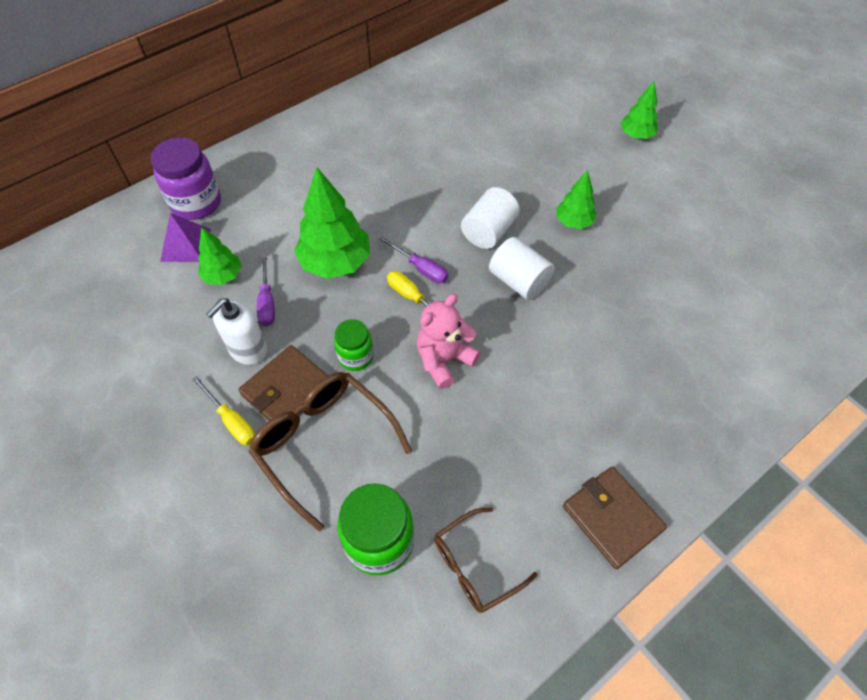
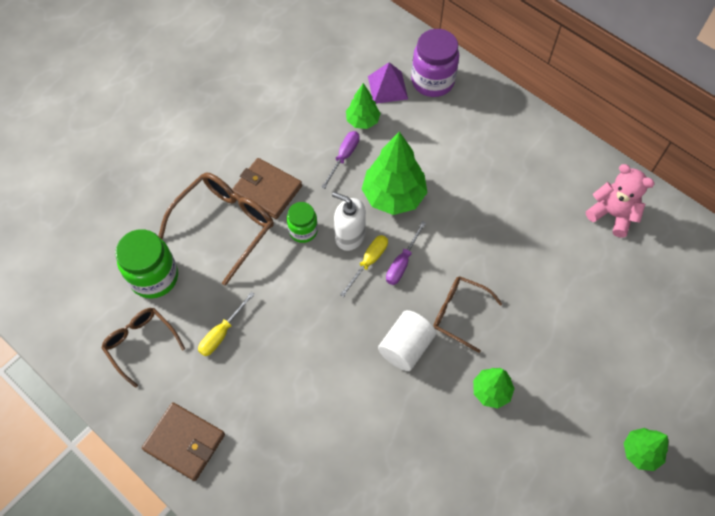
camera: 80 degrees right, 5 degrees up
(231, 421) = (236, 162): yellow screwdriver -> yellow screwdriver (222, 333)
(248, 350) = (297, 156): white soap dispenser -> white soap dispenser (349, 236)
(267, 301) = (344, 157): purple screwdriver -> purple screwdriver turned 135 degrees clockwise
(444, 360) = (311, 296): pink teddy bear -> pink teddy bear (612, 214)
(488, 231) = (459, 313): white cylinder -> brown glasses
(612, 518) = (185, 442): brown wallet -> brown wallet turned 75 degrees clockwise

